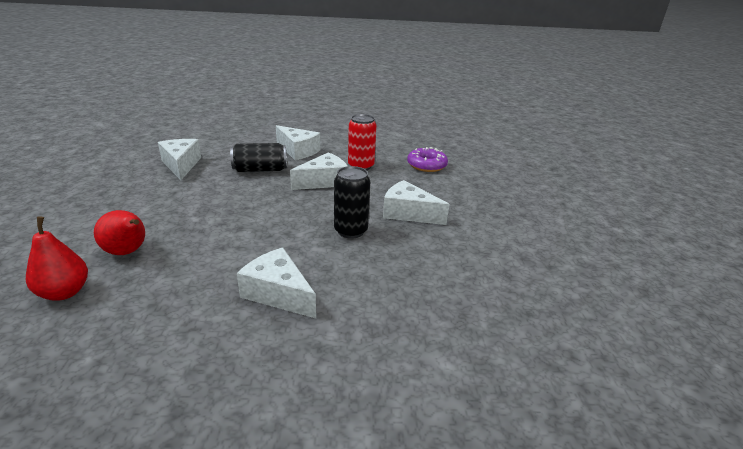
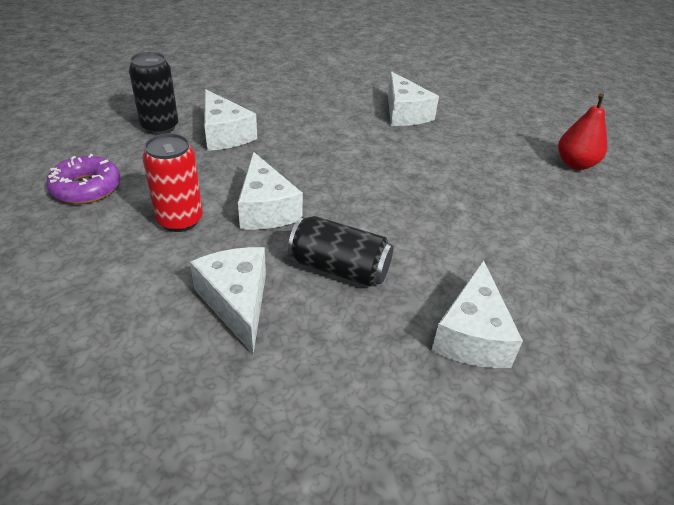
camera: 150 degrees left, 10 degrees up
(128, 252) = (531, 185): red pear -> none
(324, 181) = (266, 209): white cheese -> white cheese turned 105 degrees counterclockwise
(350, 231) = (304, 137): black can -> black can (160, 127)

